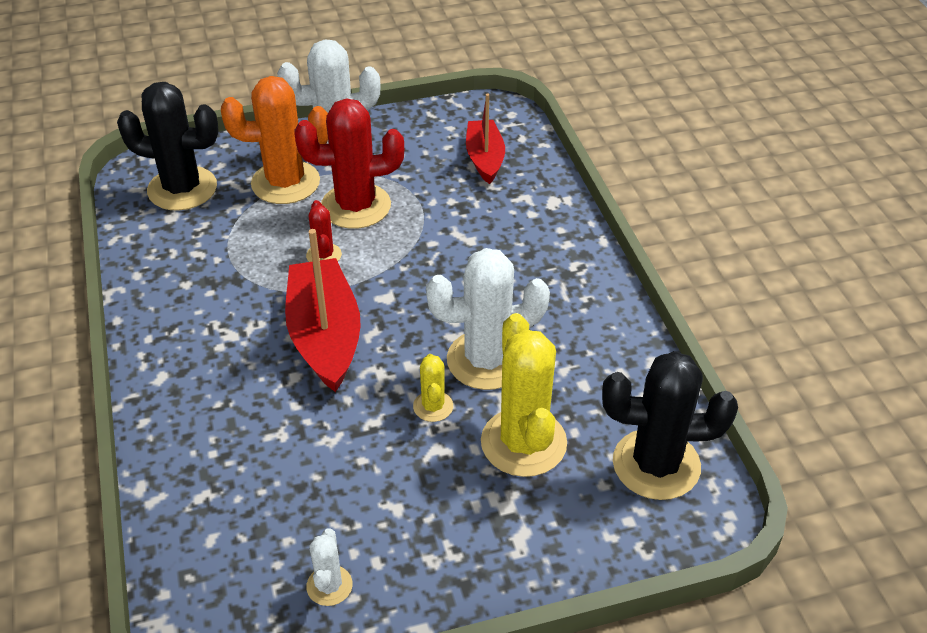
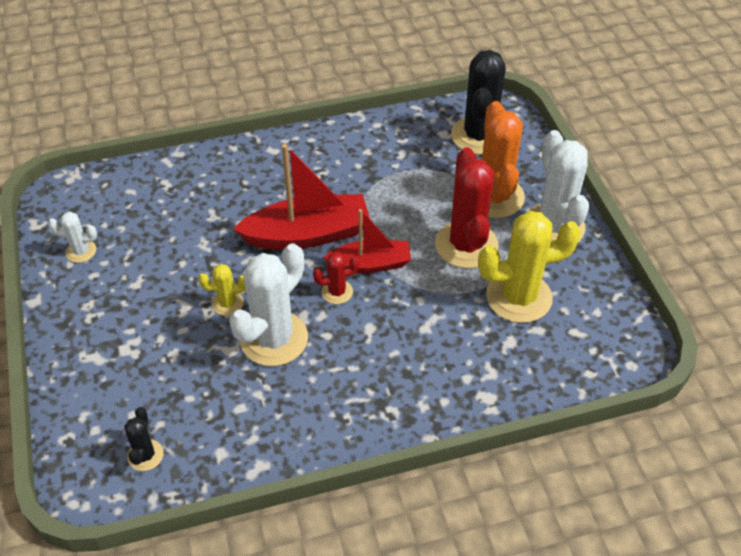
camera: 90 degrees right, 5 degrees up
(324, 255) = (401, 228): red cactus -> red cactus (337, 292)
(485, 159) = (549, 340): red boat -> red boat (370, 264)
(487, 360) = (274, 338): white cactus -> white cactus turned 45 degrees clockwise
(523, 442) = (183, 362): yellow cactus -> yellow cactus (519, 297)
(656, 464) = (145, 455): black cactus -> black cactus, size x0.48

